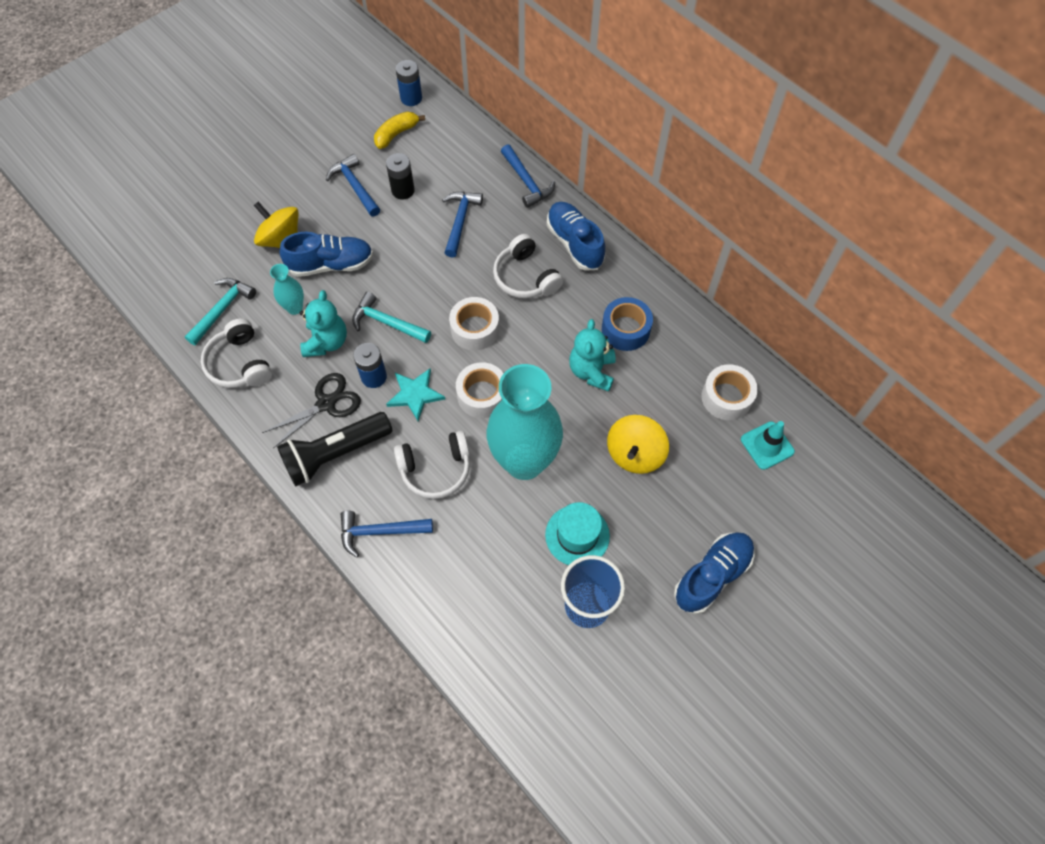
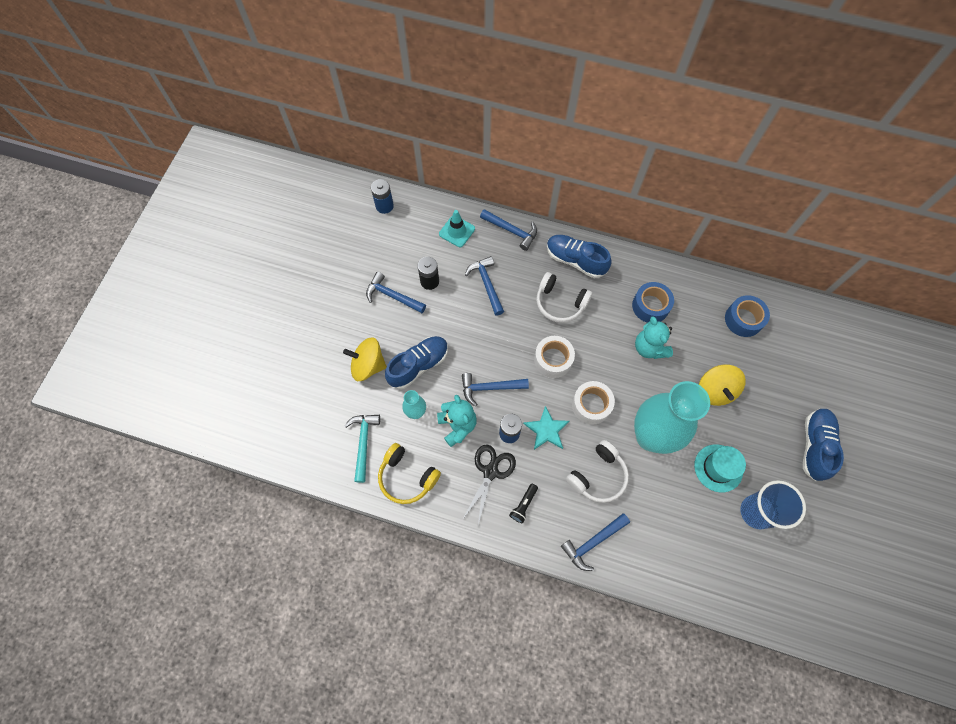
camera: 30 degrees left, 5 degrees up
(239, 363) = (407, 477): white headphones -> yellow headphones
(335, 454) = (523, 505): black flashlight -> black flashlight, size x0.45
(387, 323) = (490, 388): turquoise hammer -> blue hammer
(396, 134) = (393, 240): yellow banana -> none
(726, 397) = (743, 319): white tape -> blue tape
(767, 445) = (788, 339): turquoise traffic cone -> turquoise traffic cone (457, 231)

